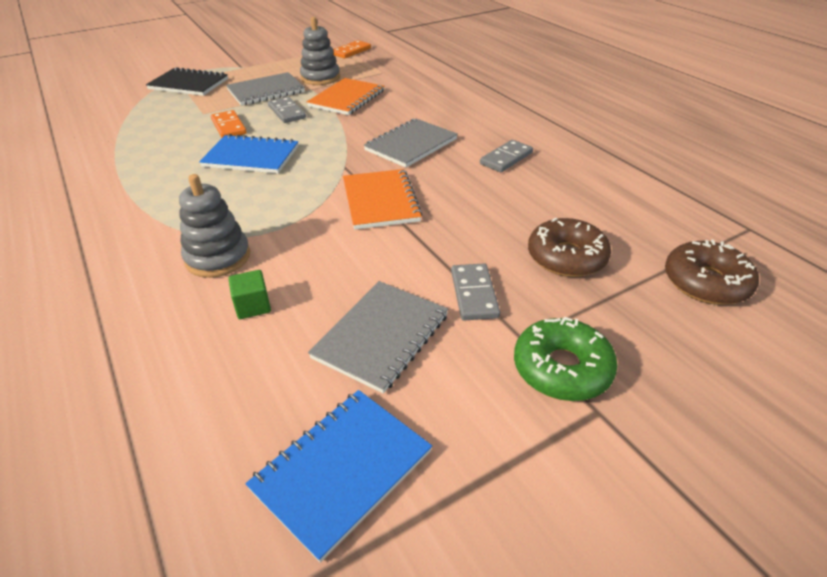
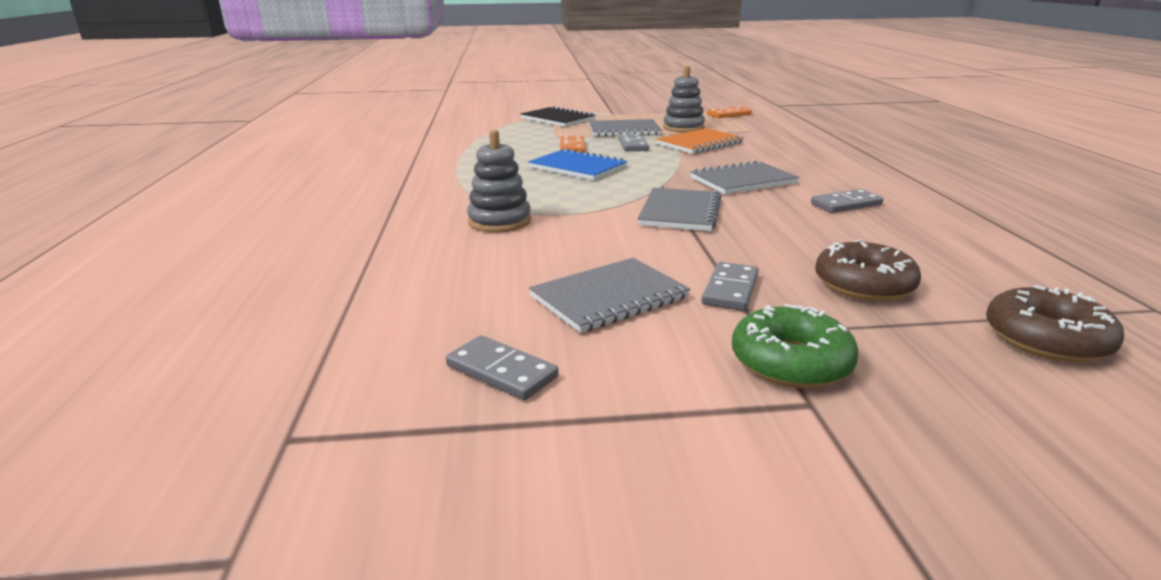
camera: 25 degrees right, 15 degrees down
(253, 306) = (506, 255): green cube -> none
(342, 470) = (502, 371): blue notebook -> grey domino
(380, 201) = (680, 212): orange notebook -> grey notebook

